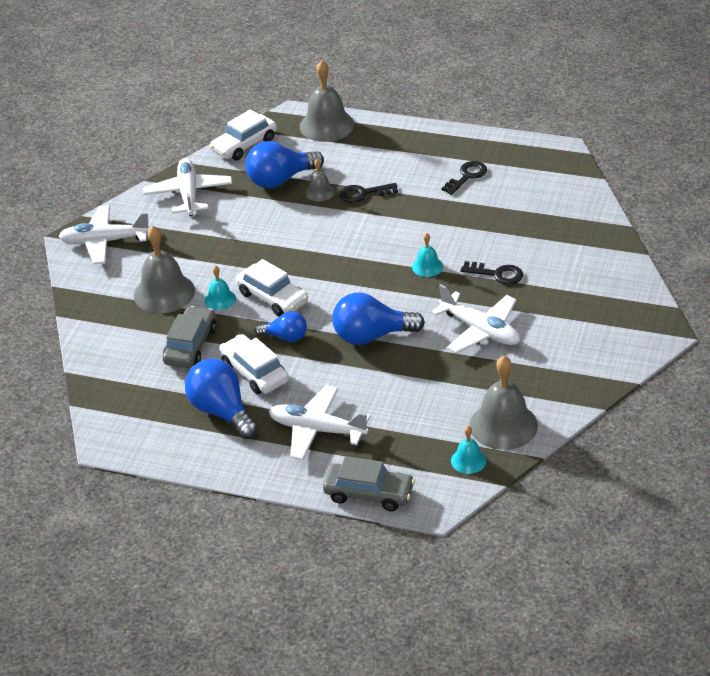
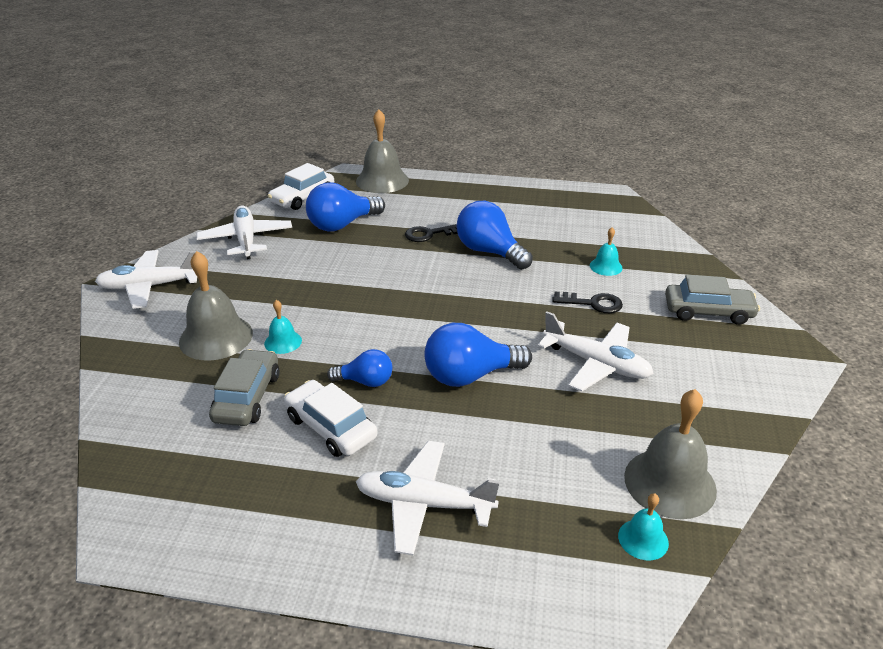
camera: 10 degrees left, 5 degrees down
(222, 411) = (290, 484): blue light bulb -> blue light bulb (489, 252)
(272, 297) = (345, 337): white car -> none
(320, 192) = (384, 234): grey bell -> none
(369, 493) = (517, 604): grey car -> grey car (708, 312)
(427, 266) = (514, 299): turquoise bell -> turquoise bell (606, 266)
(467, 176) = (530, 217): black key -> none

